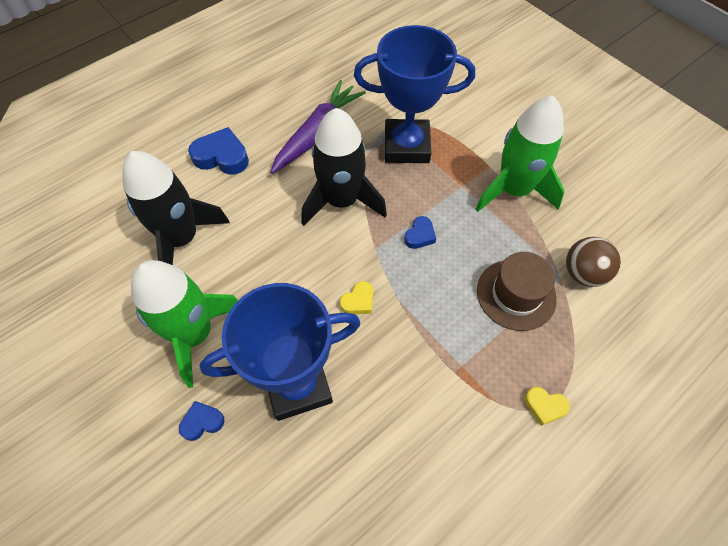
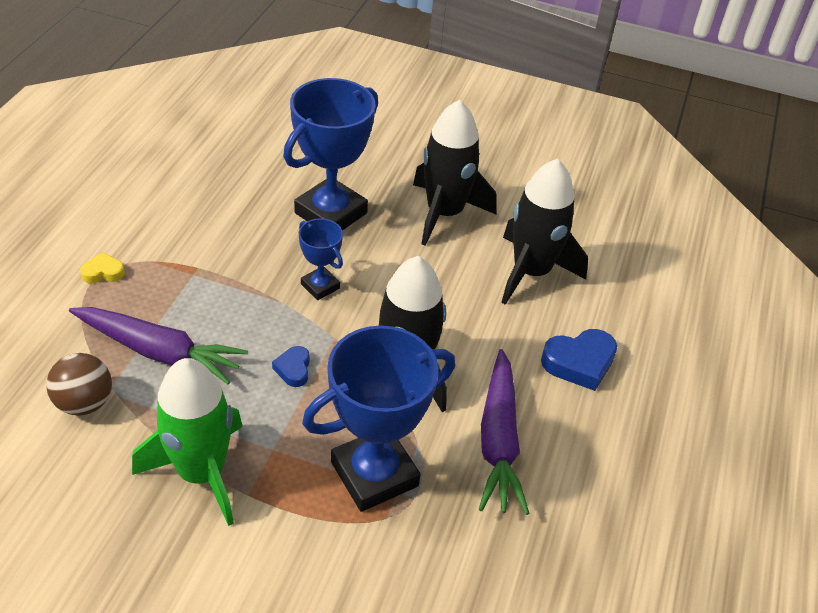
camera: 145 degrees right, 15 degrees down
(194, 334) = (445, 213): green rocket -> black rocket
(202, 422) = (386, 171): blue heart -> none
(358, 301) = (320, 286): yellow heart -> blue trophy
(516, 294) = (159, 351): brown hat -> purple carrot

